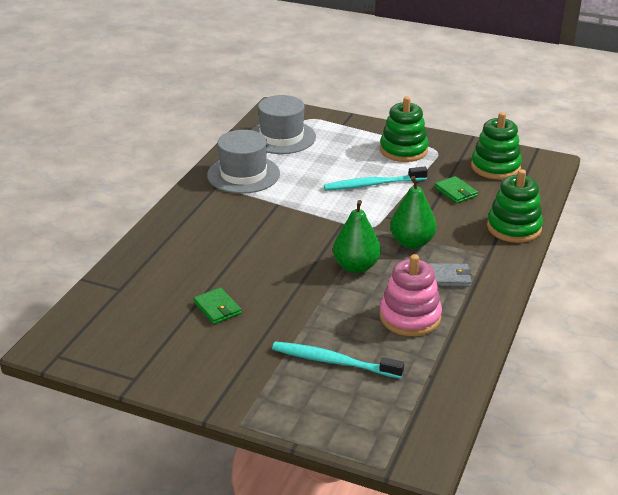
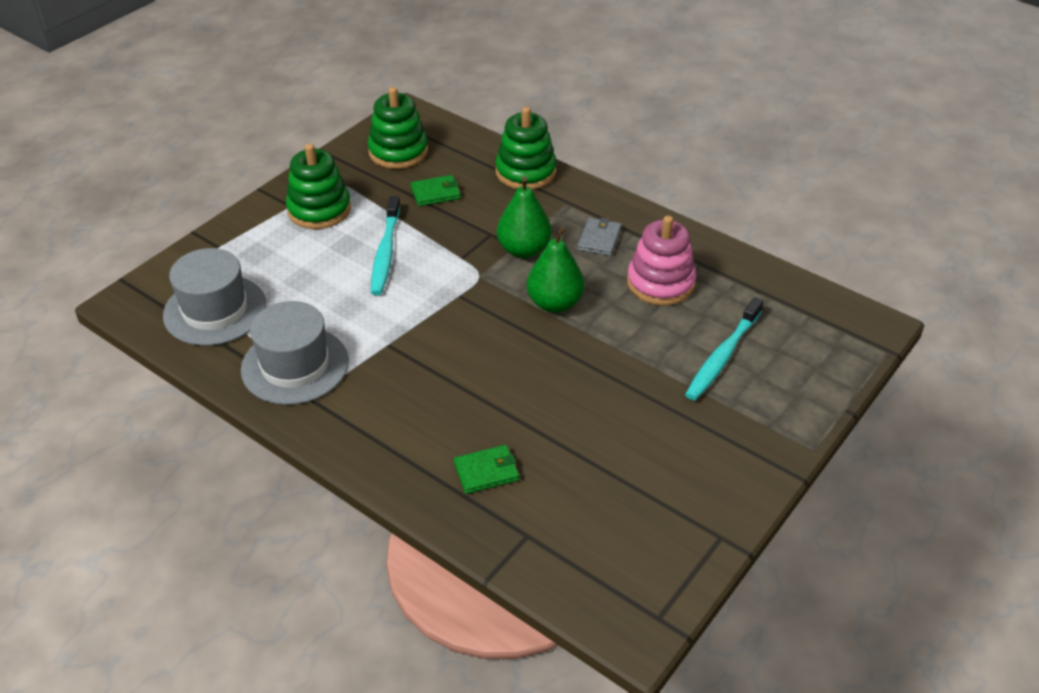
camera: 75 degrees left, 10 degrees up
(217, 308) = (600, 438): green wallet -> green wallet (486, 471)

